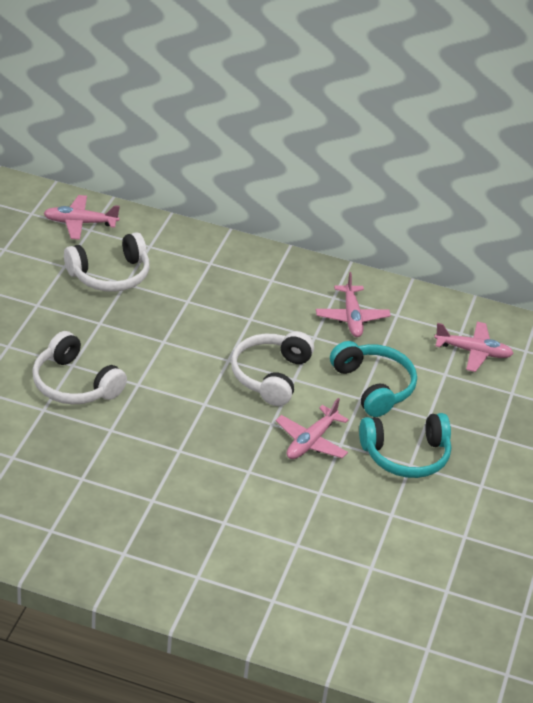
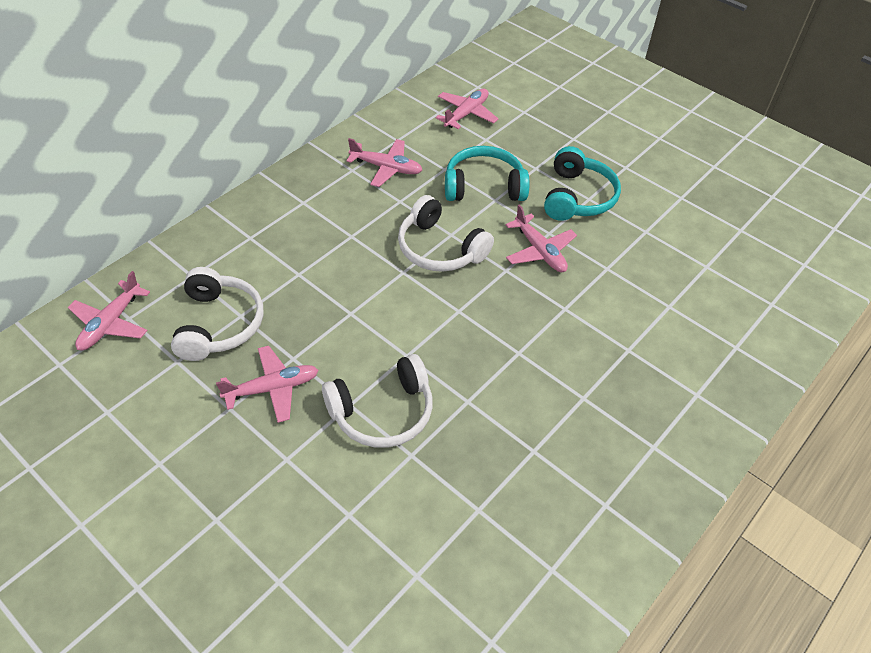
camera: 65 degrees left, 10 degrees up
(65, 320) = (272, 388): none -> pink plane

